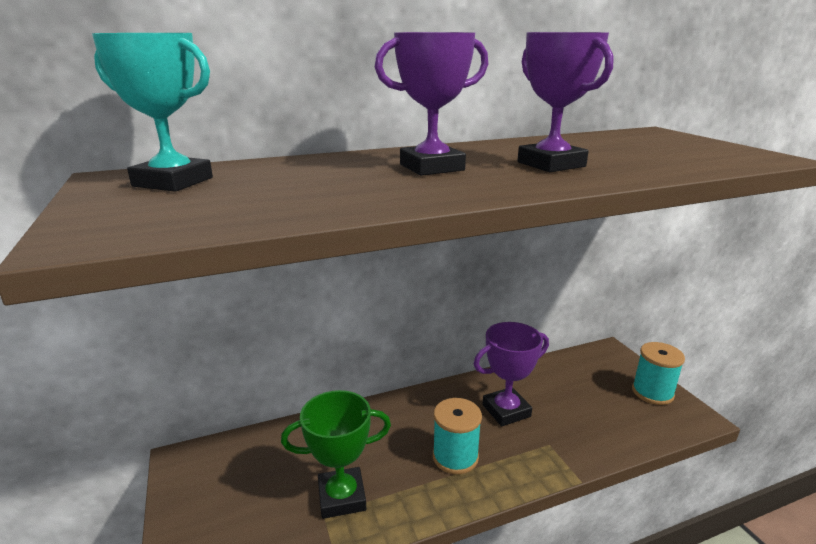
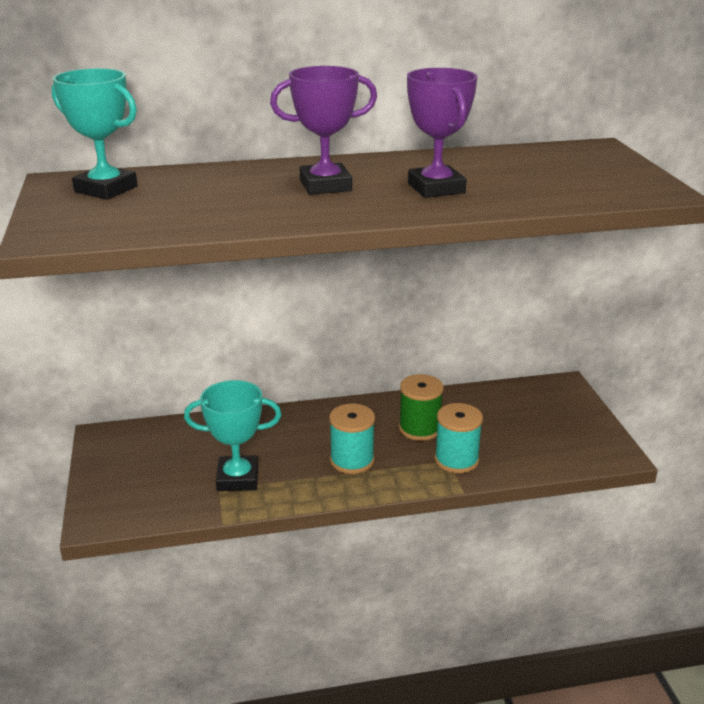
camera: 10 degrees right, 5 degrees up
(341, 497) = (238, 478): green trophy -> turquoise trophy
(506, 410) = (419, 428): purple trophy -> green spool
(652, 392) = (585, 428): turquoise spool -> turquoise spool (456, 460)

